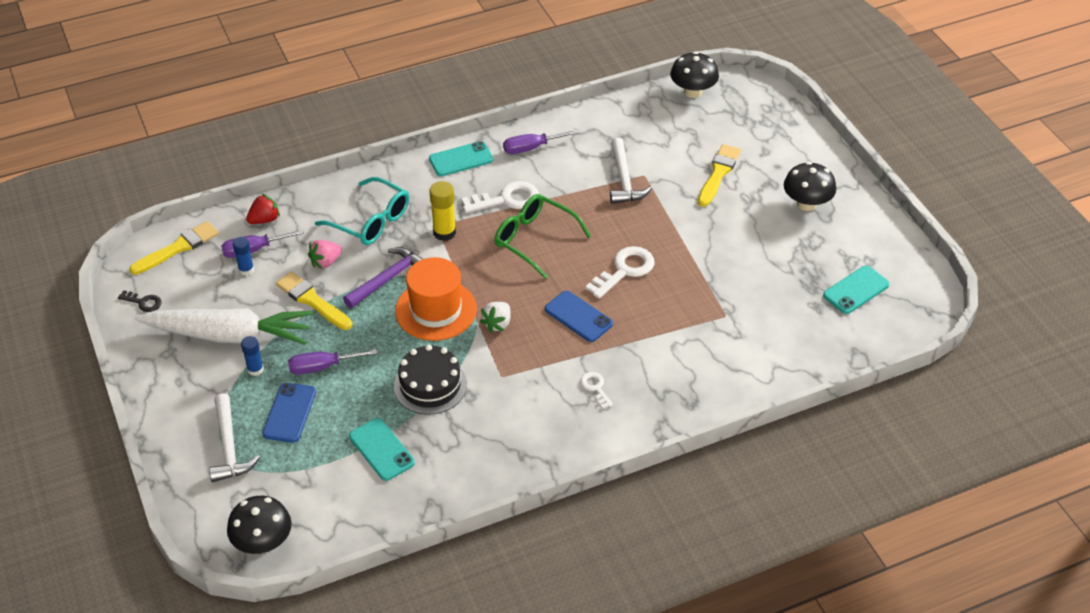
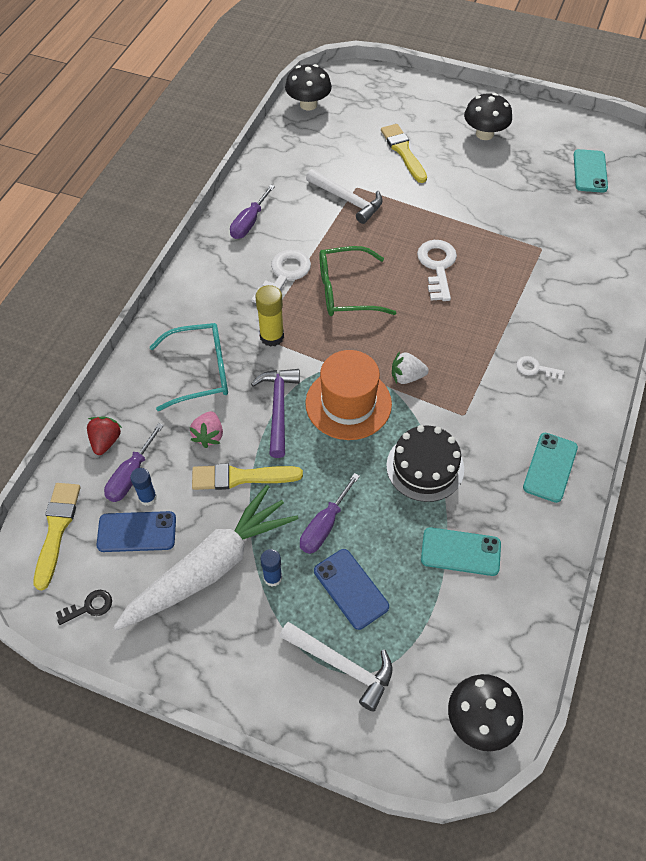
camera: 45 degrees left, 10 degrees up
(461, 159) = (207, 269): turquoise phone -> turquoise phone (550, 467)
(497, 324) = (407, 377): white strawberry -> white strawberry turned 105 degrees clockwise
(578, 317) = (453, 325): blue phone -> blue phone (137, 532)

